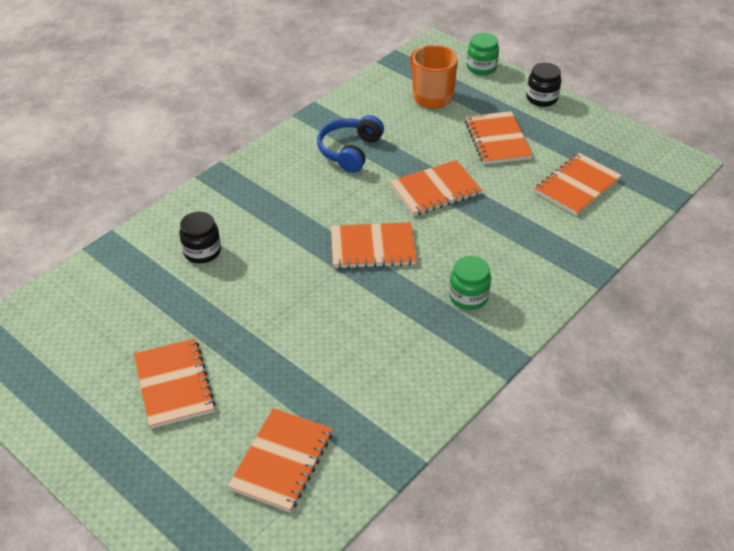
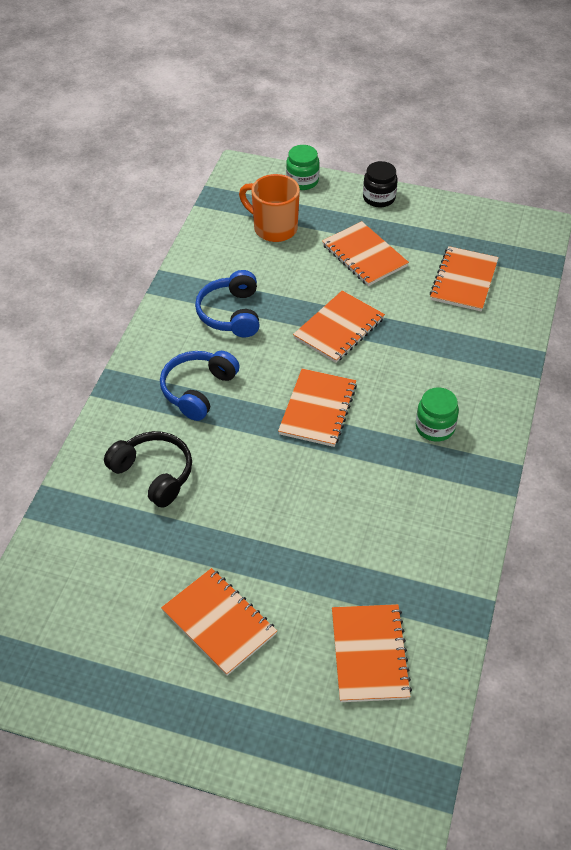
camera: 25 degrees left, 5 degrees up
(202, 251) = (153, 474): black jar -> black headphones
(282, 200) = (198, 390): none -> blue headphones
(372, 247) = (317, 409): orange notebook -> orange notebook turned 45 degrees counterclockwise

